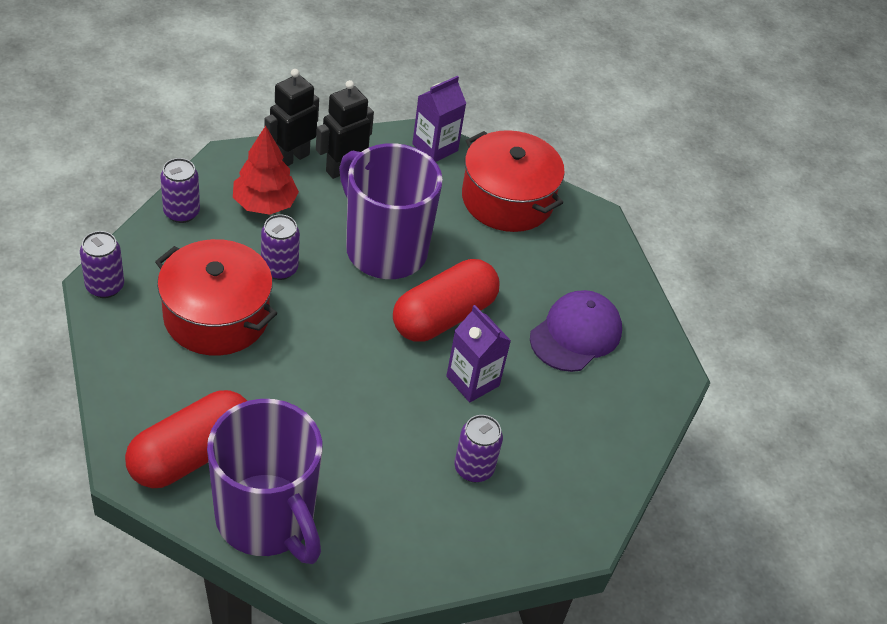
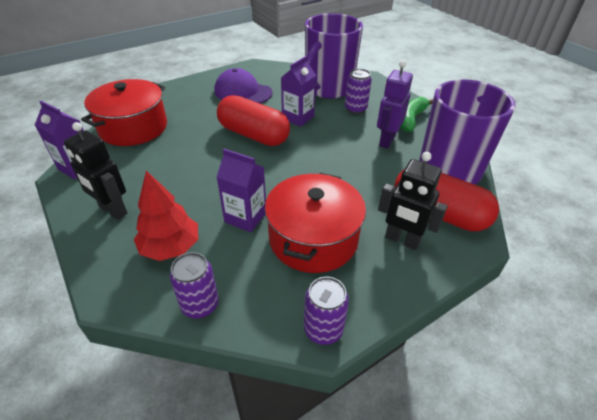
camera: 100 degrees left, 5 degrees down
(279, 269) = (245, 217): purple can -> purple carton
(292, 158) = (102, 246): black robot -> black robot (402, 240)
(367, 471) = (386, 141): none -> purple robot
(384, 249) = (202, 170): purple mug -> purple mug (328, 89)
(414, 536) = (411, 119): none -> green banana

